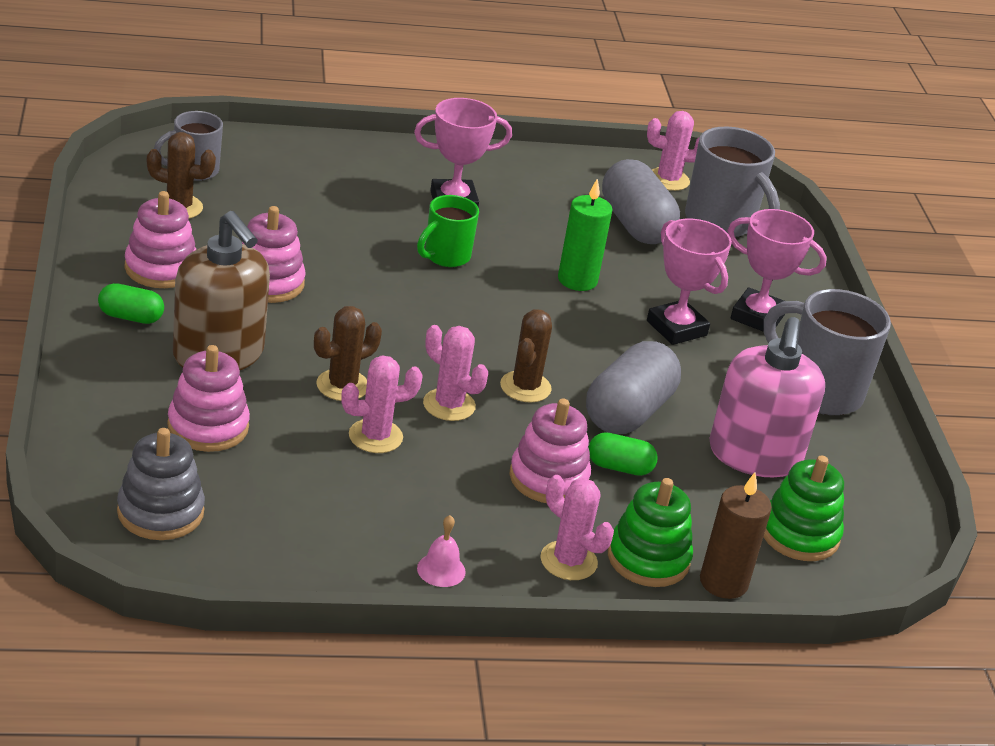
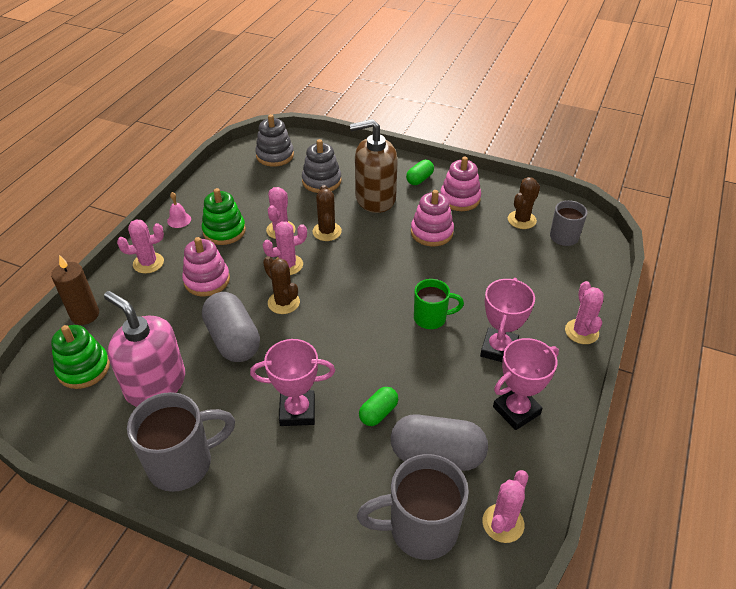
camera: 125 degrees right, 10 degrees up
(208, 427) = (321, 181): pink stacking toy -> grey stacking toy
(375, 149) = (581, 332): none -> pink cactus
(445, 257) = (431, 318): green mug -> green mug turned 105 degrees clockwise
(577, 280) = (378, 379): green candle -> none
(619, 467) = (193, 313): green capsule -> green capsule (378, 413)
(648, 559) = (124, 293): green stacking toy -> green stacking toy (224, 231)
(757, 316) = (284, 475): pink trophy -> pink trophy (516, 410)

